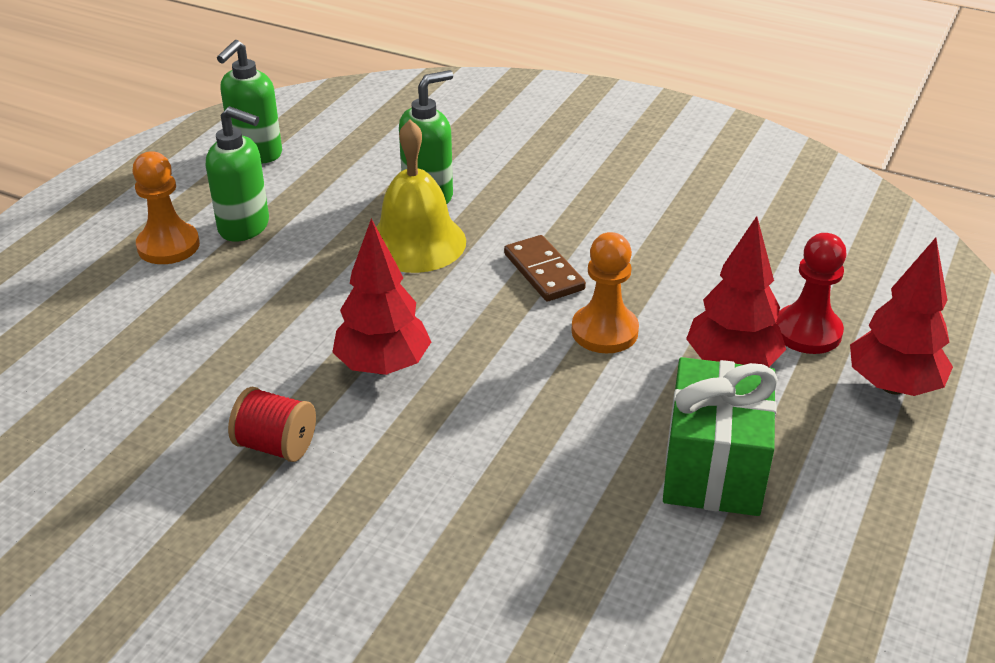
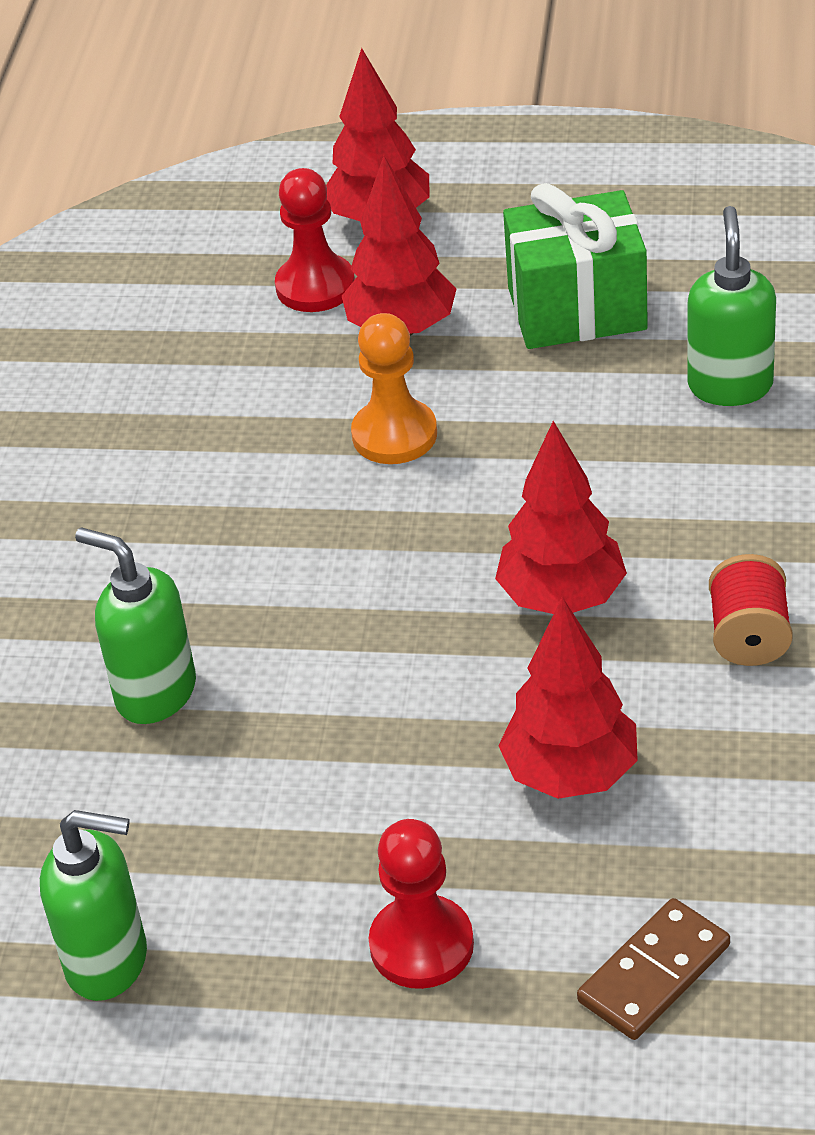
camera: 105 degrees left, 5 degrees up
(168, 246) = (421, 945): orange pawn -> red pawn
(232, 329) = (571, 774): none -> red tree
(245, 227) = (331, 873): green soap dispenser -> green soap dispenser (730, 385)
(416, 242) = (285, 663): yellow bell -> none
(543, 272) = (297, 518): brown domino -> brown domino (654, 973)

